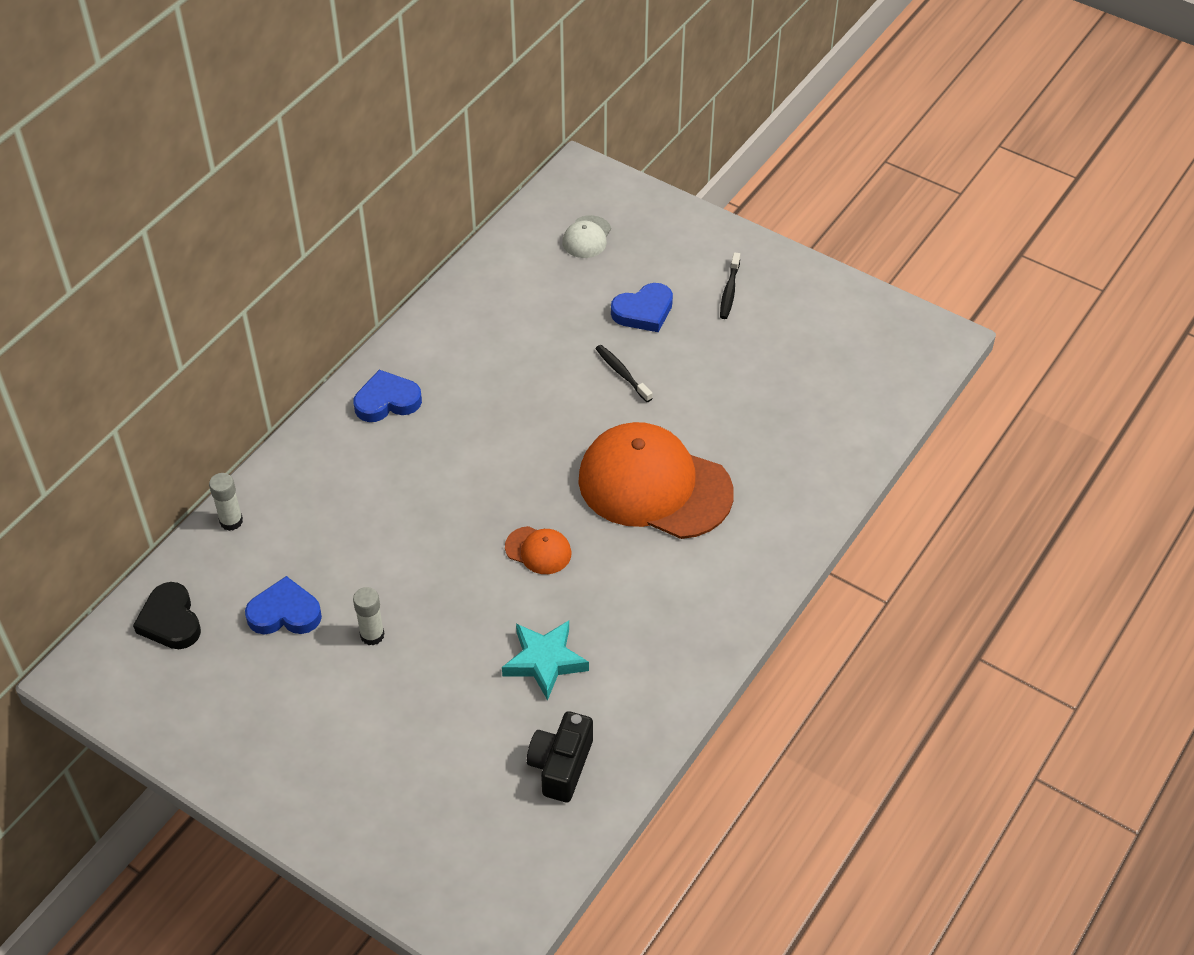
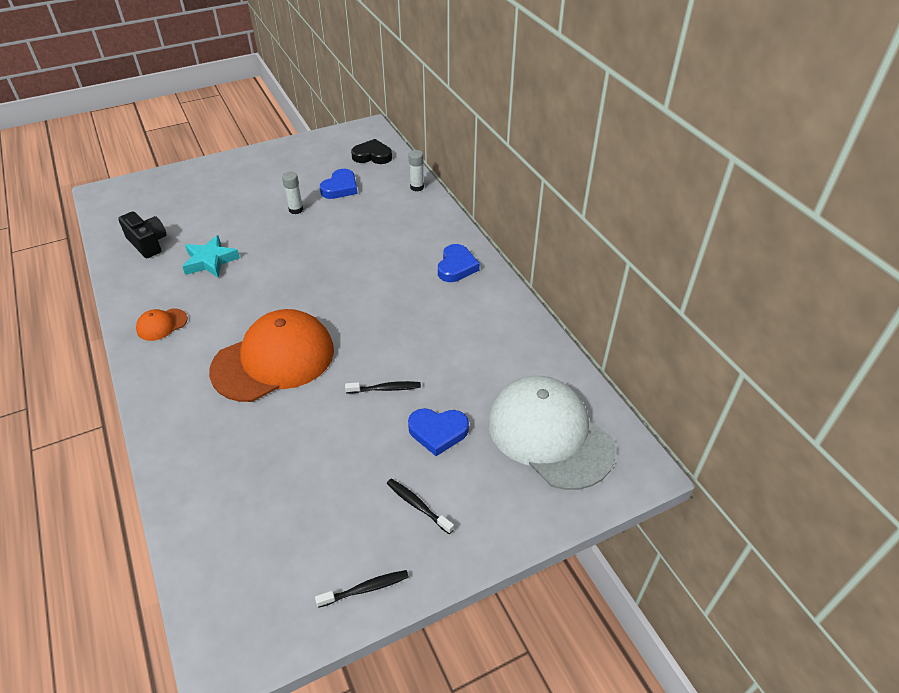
camera: 120 degrees right, 5 degrees down
(538, 550) = (282, 287): orange cap -> orange cap (162, 324)
(587, 237) = (549, 434): white cap -> white cap, size x2.38
(643, 311) = (438, 432): blue heart -> blue heart turned 90 degrees counterclockwise
(824, 288) = (366, 589): none -> black toothbrush

